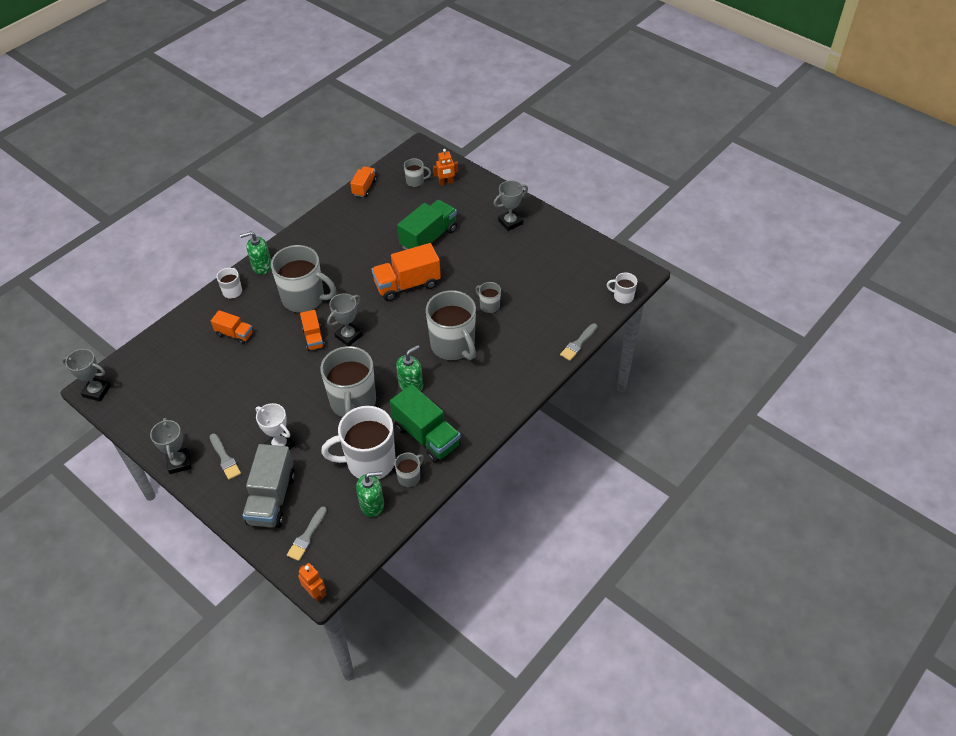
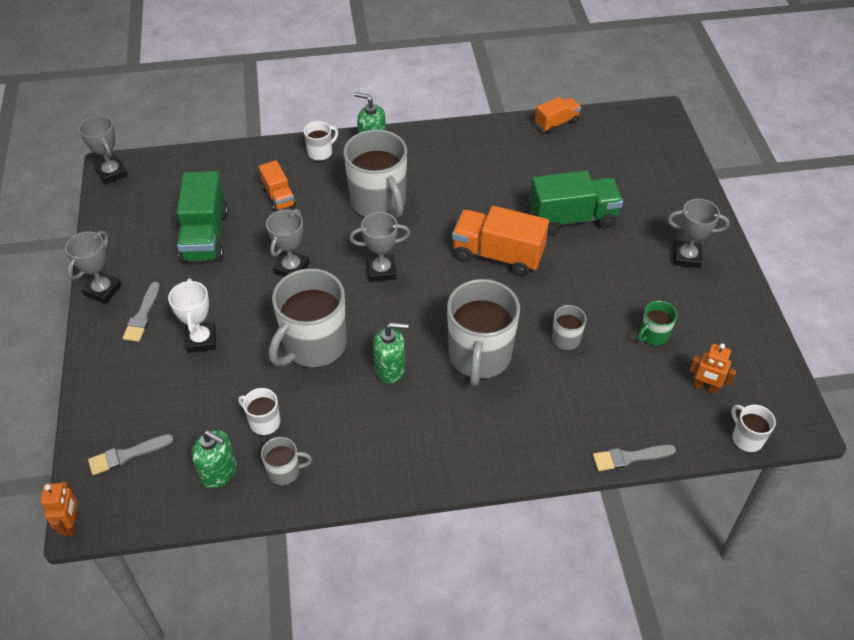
camera: 40 degrees right, 0 degrees up
(272, 499) = (138, 389): grey truck -> none
(291, 370) = (292, 268): none -> grey trophy
(313, 338) = (346, 249): orange truck -> none
(369, 461) = (264, 422): white mug -> white mug, size x0.46
(415, 181) = (619, 148): grey mug -> none
(426, 436) = (348, 438): green truck -> green truck (205, 236)
(446, 183) = (653, 168): orange robot -> orange robot (705, 387)
(532, 275) = (653, 335): none -> green mug

